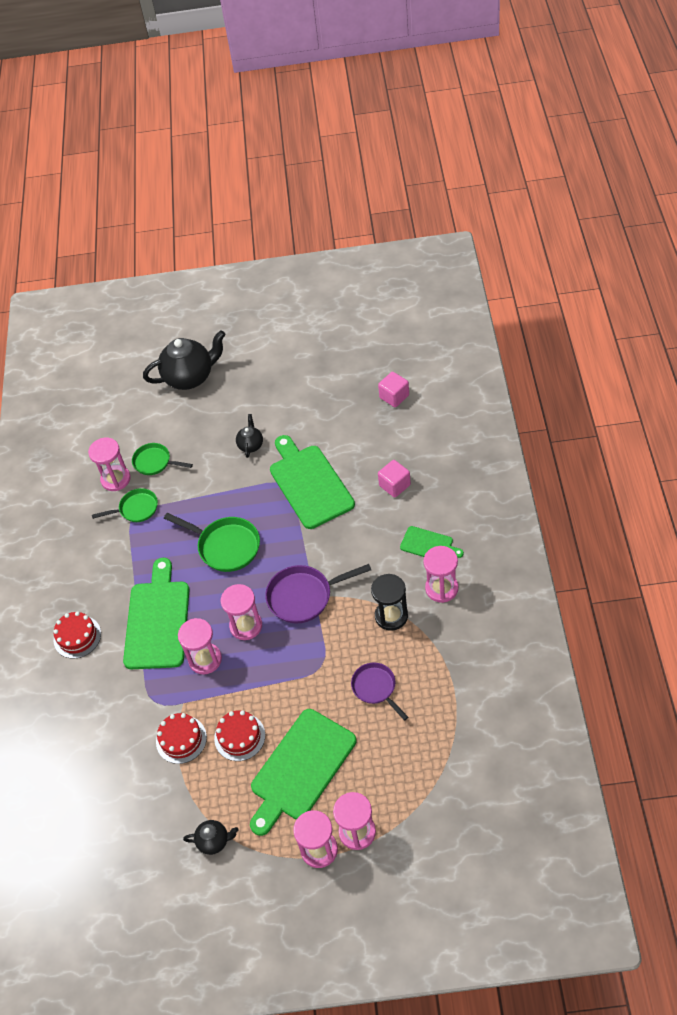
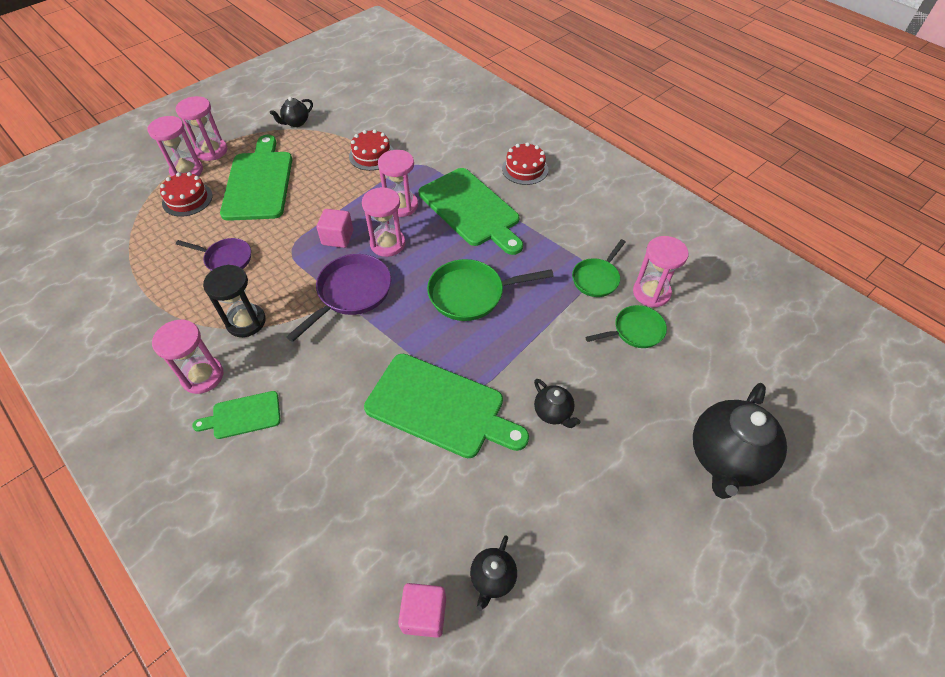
camera: 135 degrees right, 0 degrees up
(239, 737) = (325, 177): red cake -> red cake (187, 199)
(352, 393) = (492, 578): none -> black teapot
(394, 485) = (331, 466): pink cube -> pink cube (337, 238)

